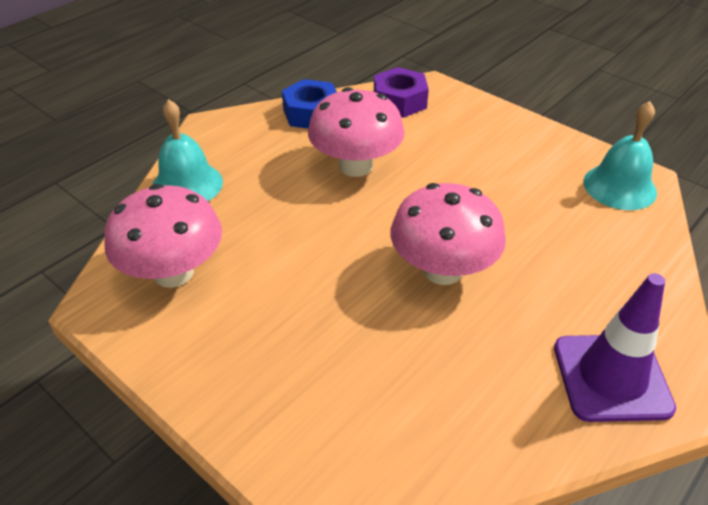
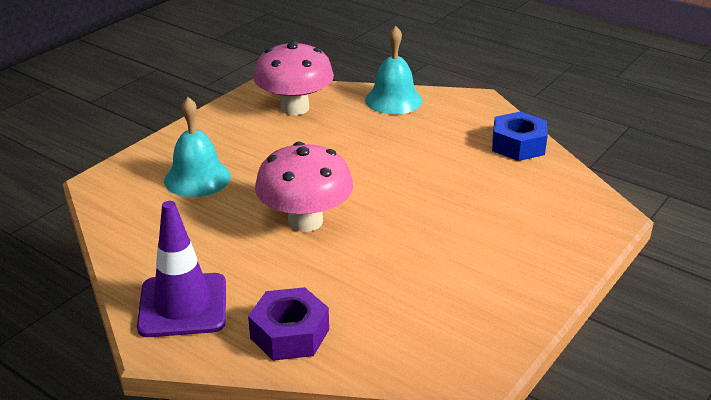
camera: 85 degrees right, 10 degrees down
(356, 166) = (440, 173): pink mushroom -> none
(399, 101) = (565, 194): purple nut -> purple nut (289, 334)
(619, 187) = (452, 345): turquoise bell -> turquoise bell (197, 178)

